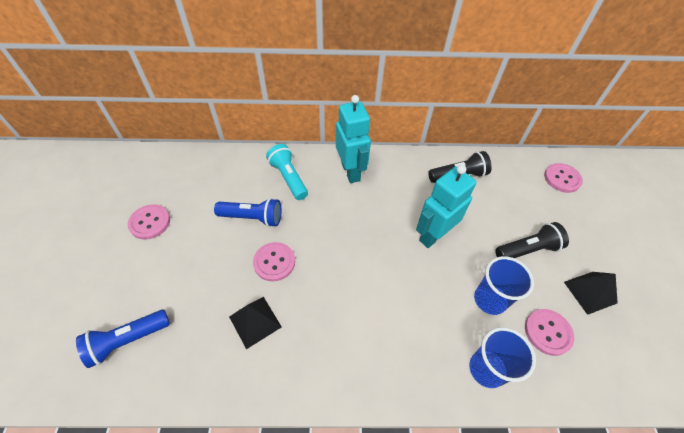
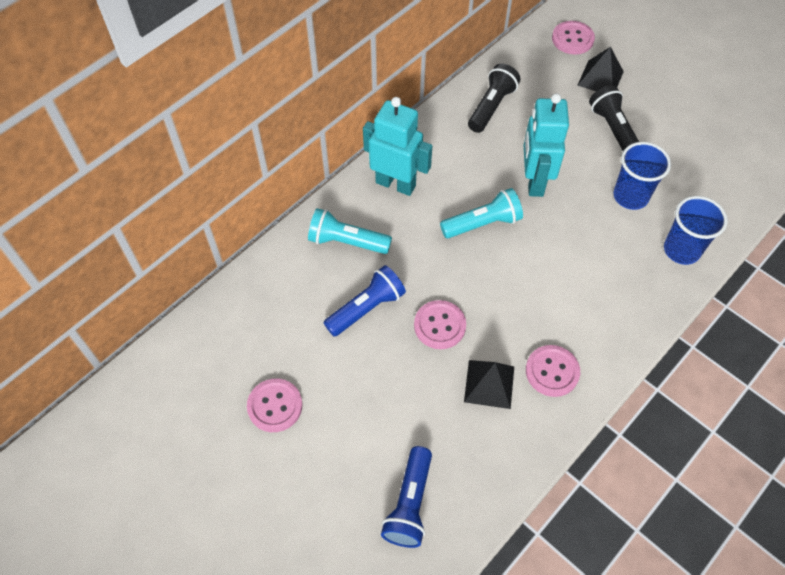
camera: 45 degrees left, 5 degrees up
(371, 231) = (483, 223): none -> turquoise flashlight
(527, 249) = (613, 129): black flashlight -> black flashlight turned 45 degrees counterclockwise
(547, 332) = (690, 185): pink button -> pink button (552, 371)
(590, 292) = (685, 127): black pyramid -> black pyramid (600, 78)

